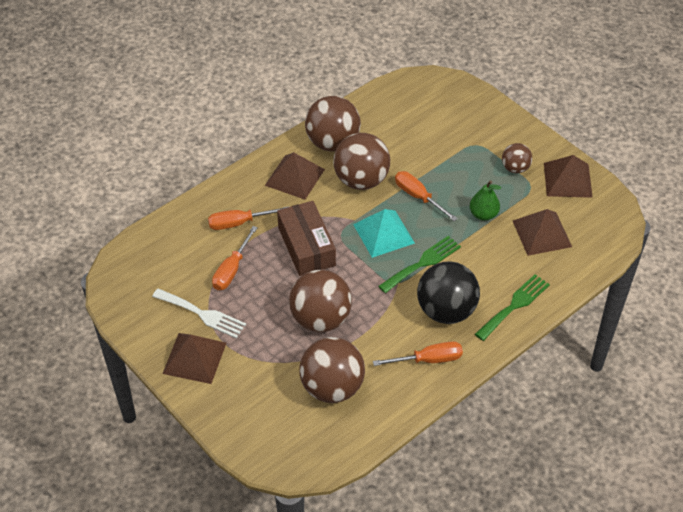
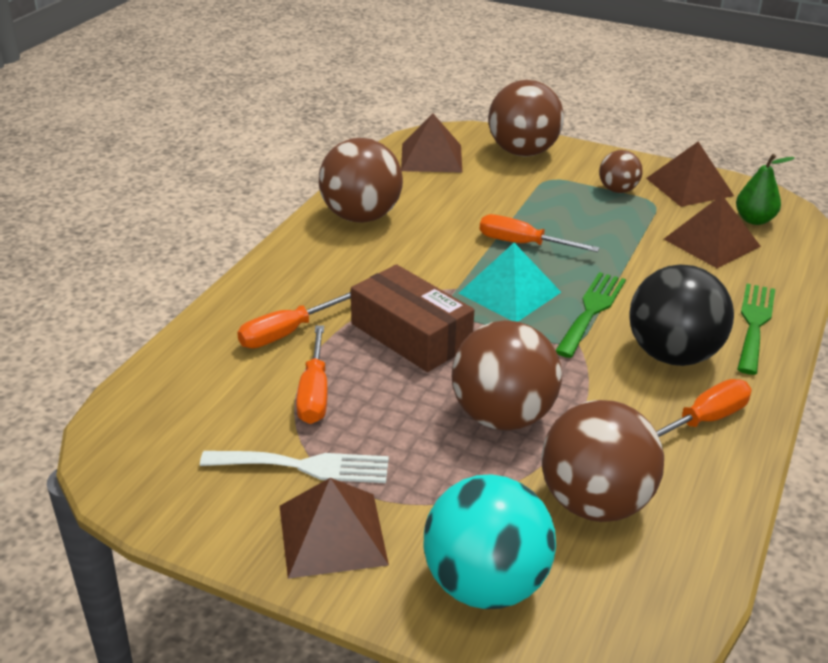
camera: 25 degrees left, 15 degrees down
(249, 411) = (485, 585): none -> turquoise ball
(294, 177) = (333, 263): brown pyramid -> brown pyramid (431, 157)
(361, 180) = (431, 245): brown ball -> brown ball (523, 152)
(483, 214) = (622, 242): green pear -> green pear (754, 220)

